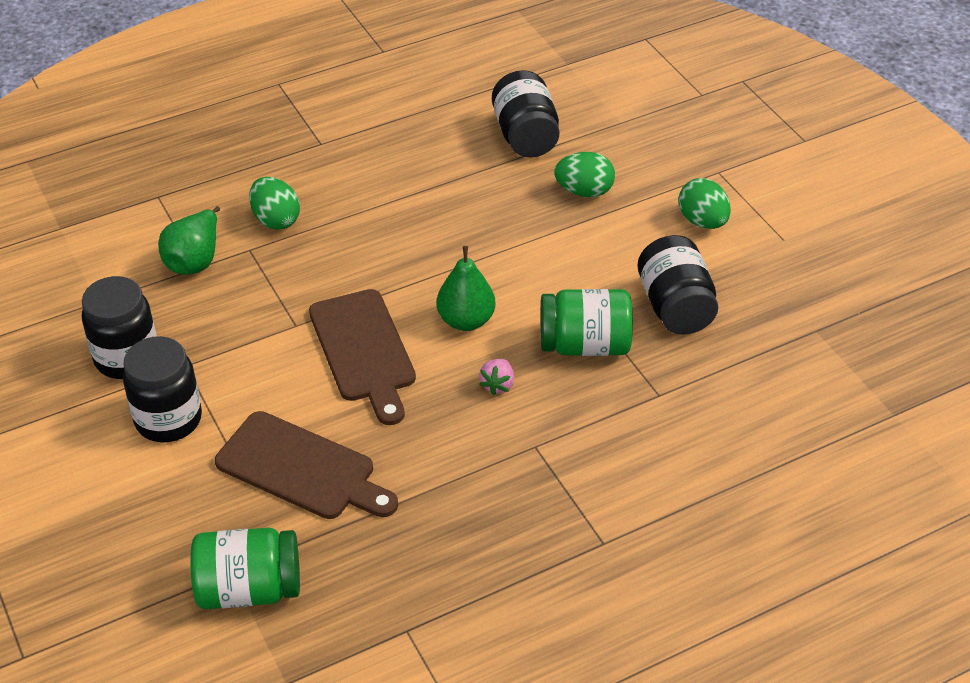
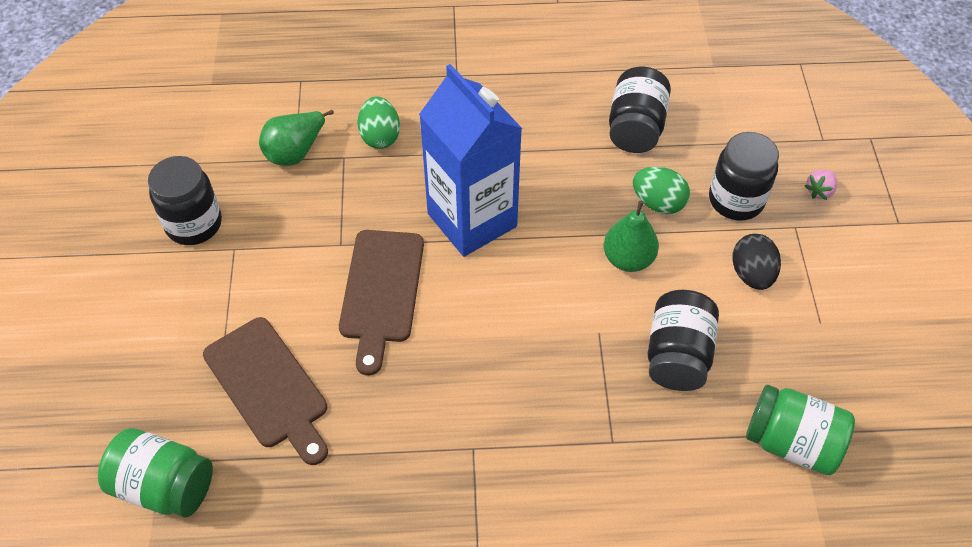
camera: 25 degrees right, 10 degrees up
(168, 419) = (193, 295): black jar -> black jar (736, 200)
(415, 262) = (472, 220): none -> blue carton
(466, 320) = (483, 295): green pear -> green pear (628, 259)
(498, 385) = (475, 372): pink strawberry -> pink strawberry (819, 191)
(584, 345) = (573, 362): green jar -> green jar (791, 442)
(702, 221) = (751, 274): green egg -> black egg

